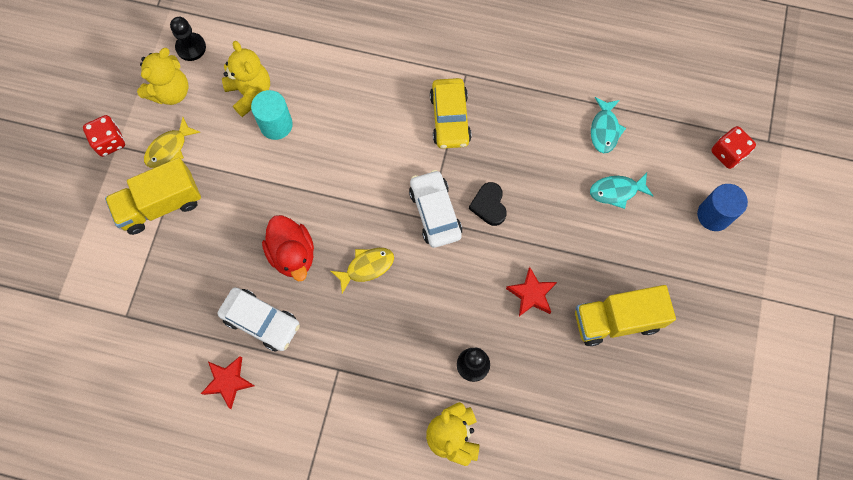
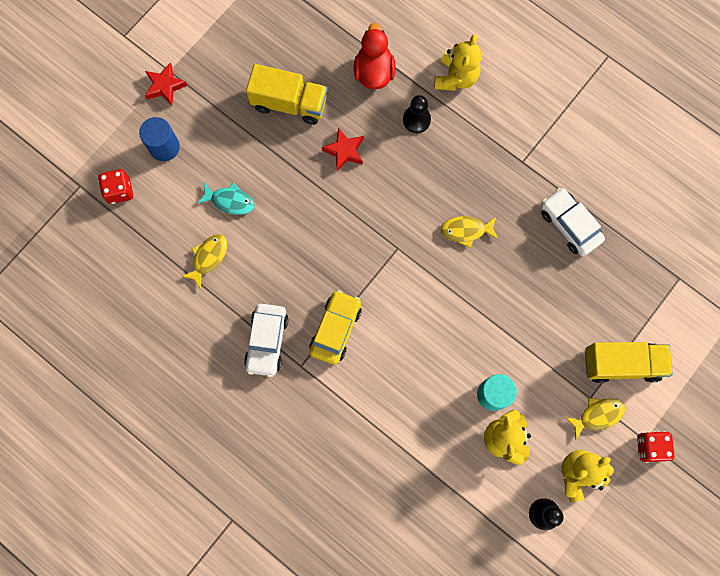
camera: 155 degrees left, 5 degrees up
(228, 381) = (611, 190): red star -> red star (165, 86)
(292, 254) = (523, 268): red duck -> red duck (374, 72)
(435, 213) = (389, 251): white car -> white car (267, 341)
(489, 205) = (341, 237): black heart -> none
(604, 130) = (208, 258): turquoise fish -> yellow fish

